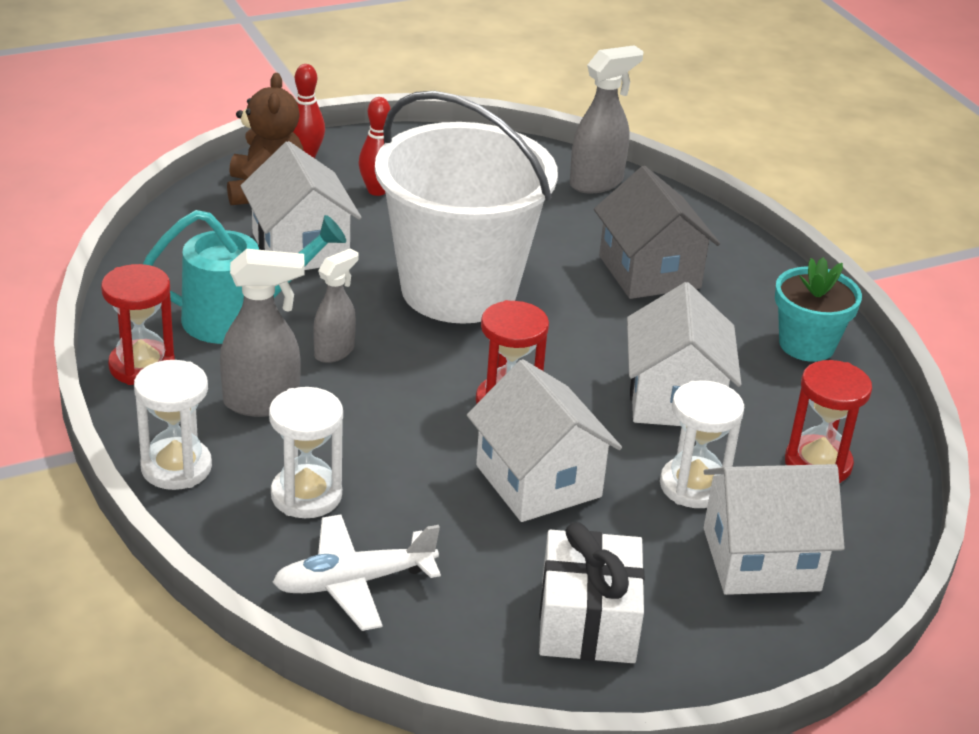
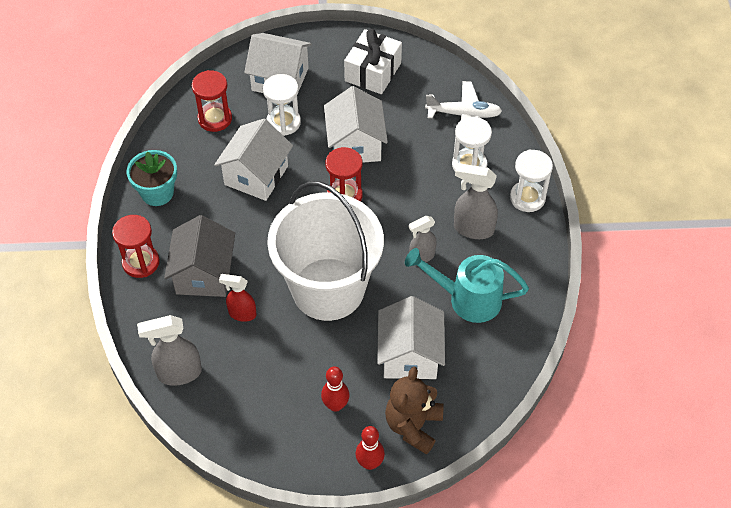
camera: 155 degrees left, 20 degrees up
(142, 366) = (531, 273): red hourglass -> red hourglass (141, 262)
(562, 244) = (242, 314): none -> red spray bottle

